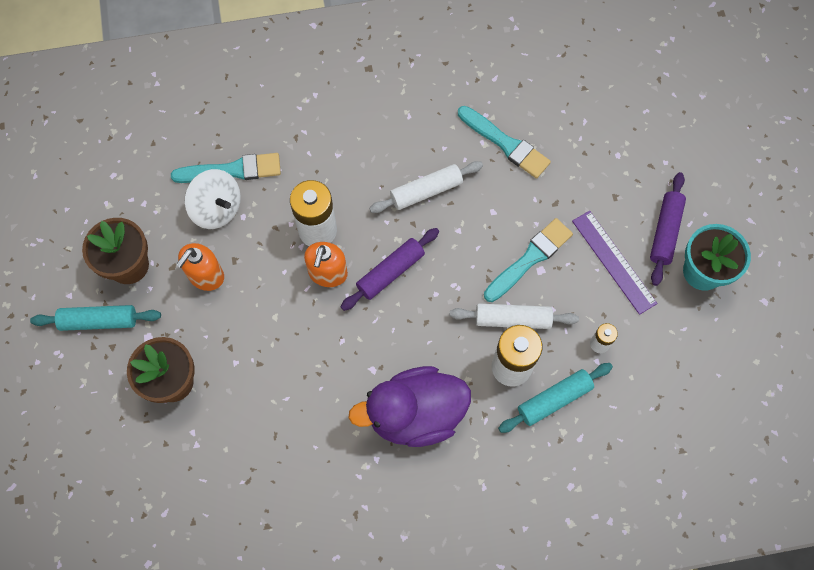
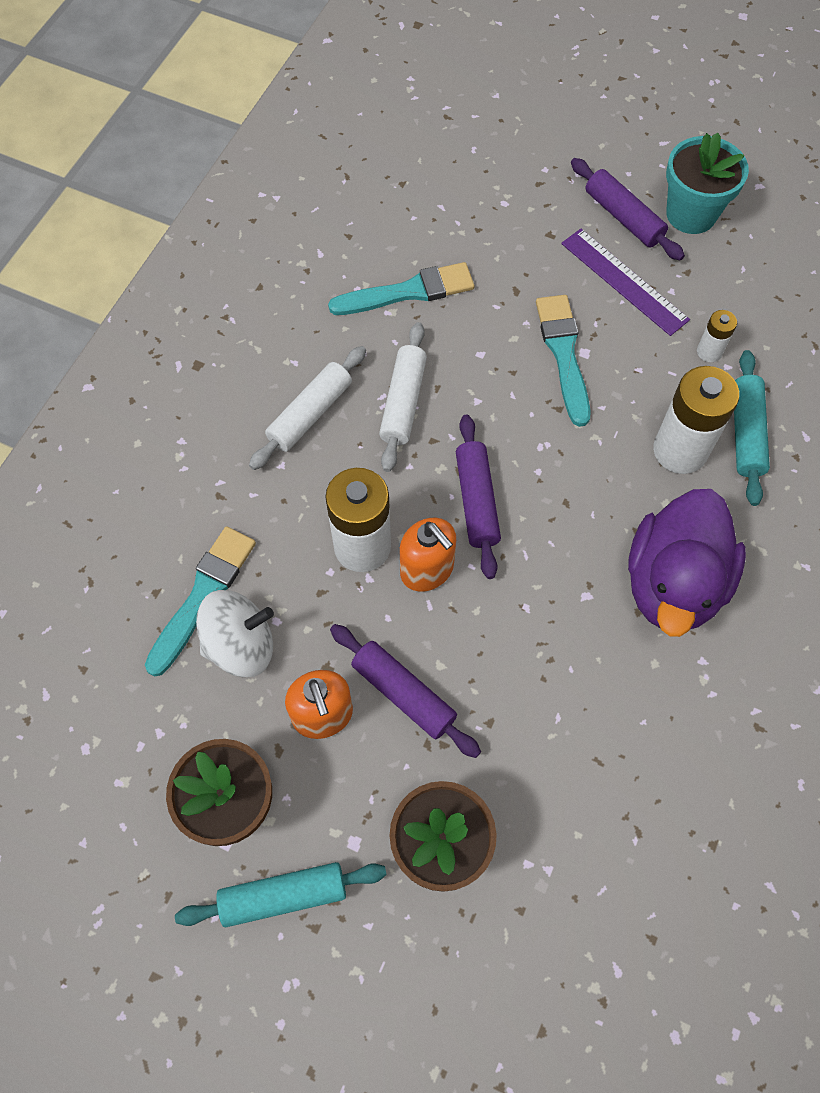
camera: 55 degrees left, 5 degrees down
(99, 321) = (283, 896): turquoise rolling pin -> turquoise rolling pin turned 45 degrees clockwise
(245, 308) = (403, 693): none -> purple rolling pin
(512, 319) = (624, 414): white rolling pin -> white rolling pin (310, 414)
(614, 262) = (624, 281): purple ruler -> purple ruler turned 45 degrees clockwise

